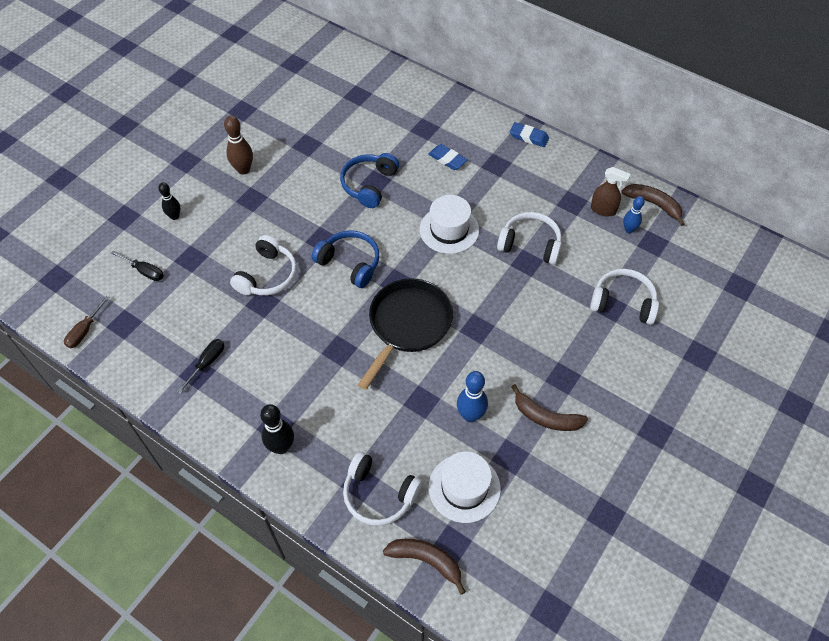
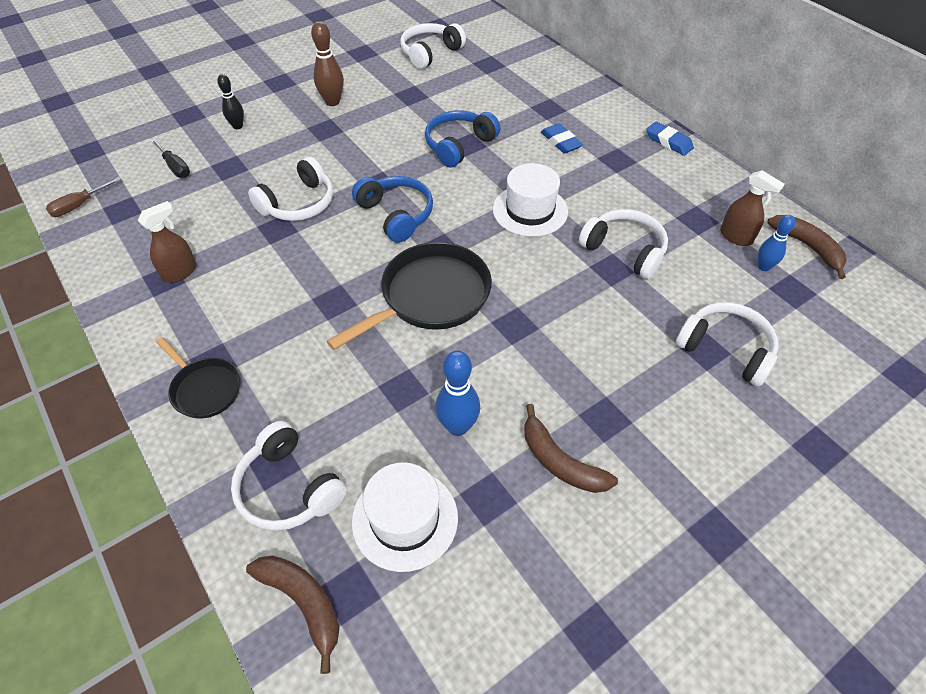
camera: 20 degrees right, 5 degrees down
(207, 363) = (180, 272): black screwdriver -> brown spray bottle
(281, 447) = (204, 389): black bowling pin -> black pan
(302, 95) = (430, 53): none -> white headphones

